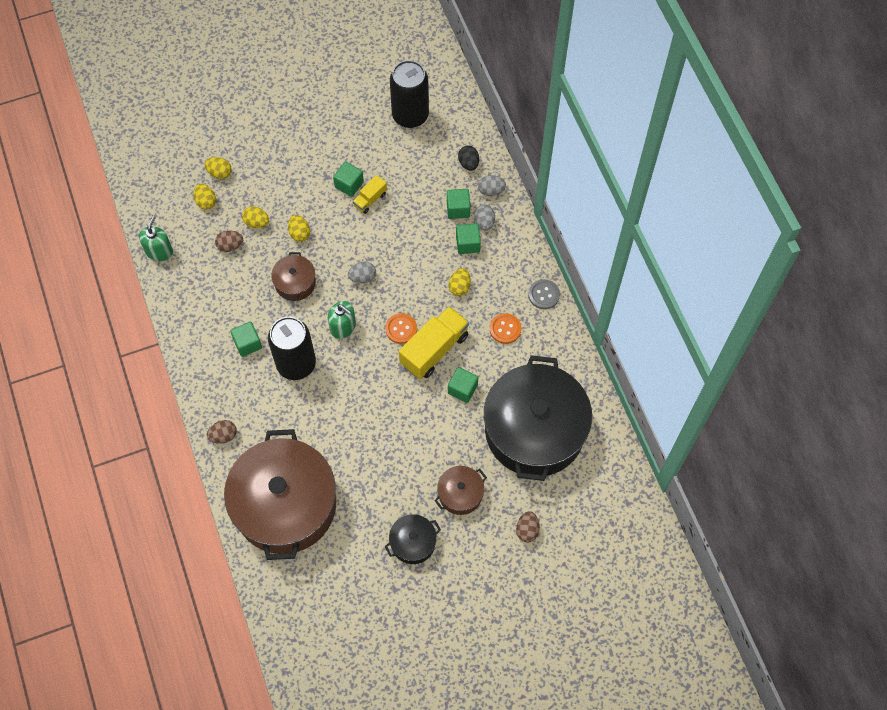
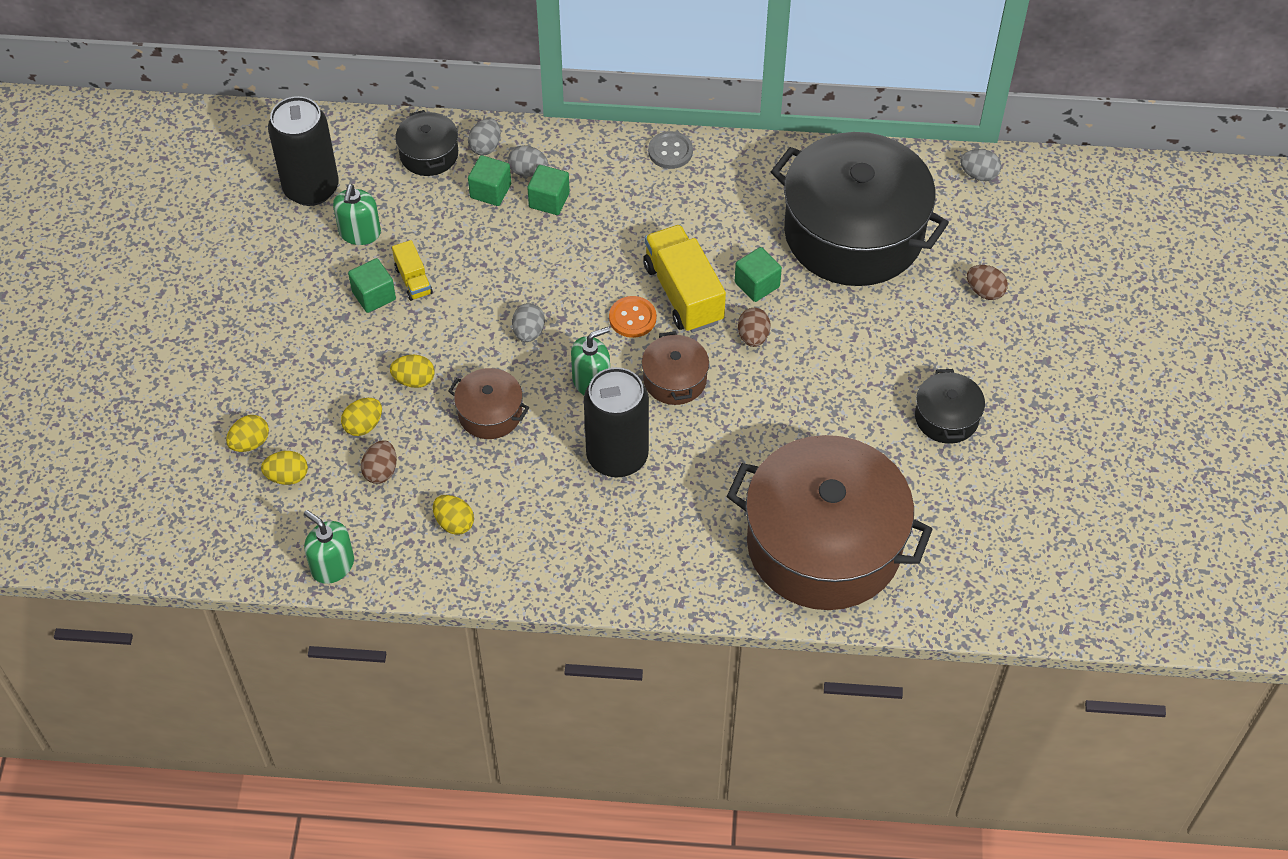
camera: 65 degrees left, 10 degrees down
(223, 436) = (681, 583): brown egg -> brown egg (753, 337)
(247, 343) = (552, 504): green cube -> none
(390, 155) = (360, 233): none -> green soap dispenser
(459, 287) = (607, 232): yellow egg -> yellow egg (454, 523)
(460, 494) = (903, 342): brown pot -> brown pot (675, 379)
(468, 163) = (429, 154): black egg -> black pot
(505, 329) = (696, 208): orange button -> none
(626, 490) = (978, 175): none -> grey egg

